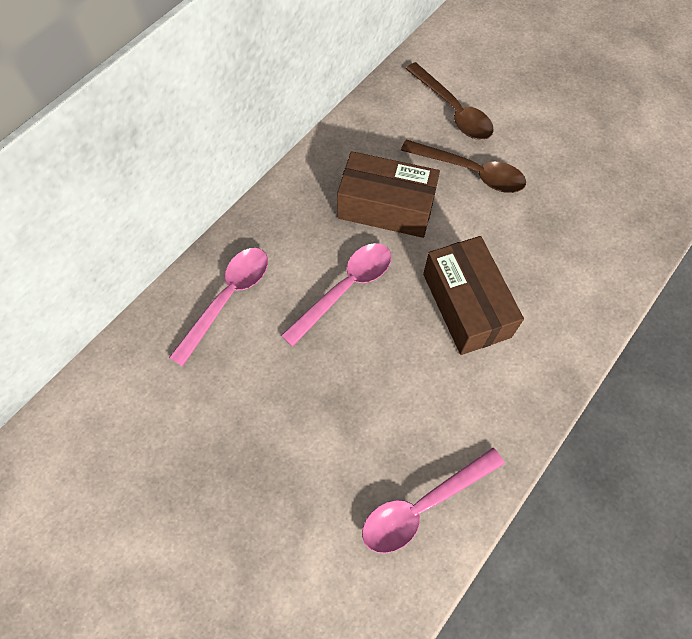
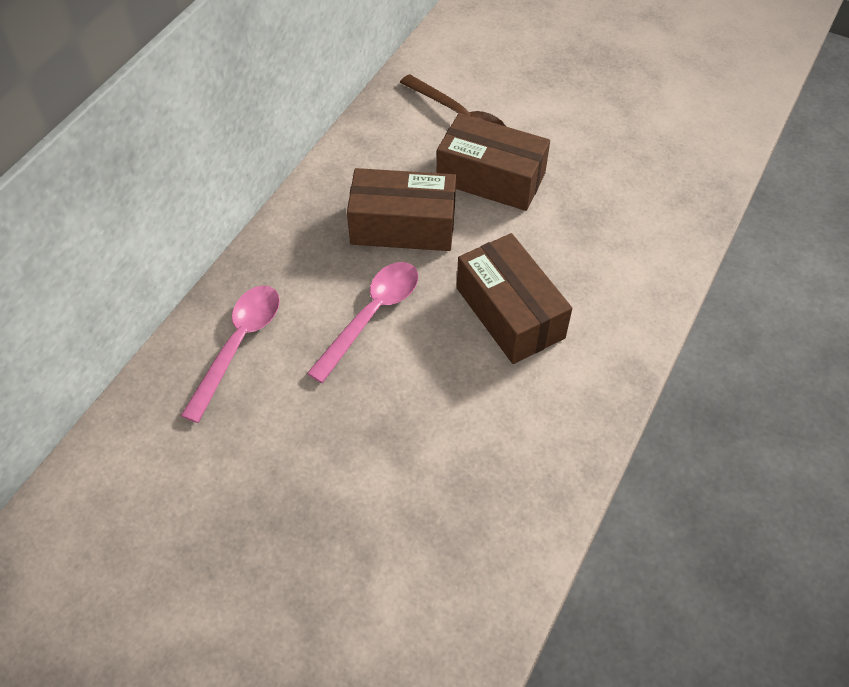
camera: 10 degrees left, 10 degrees down
(422, 505) = (498, 524): pink spoon -> none
(471, 172) = (491, 178): brown spoon -> brown box

